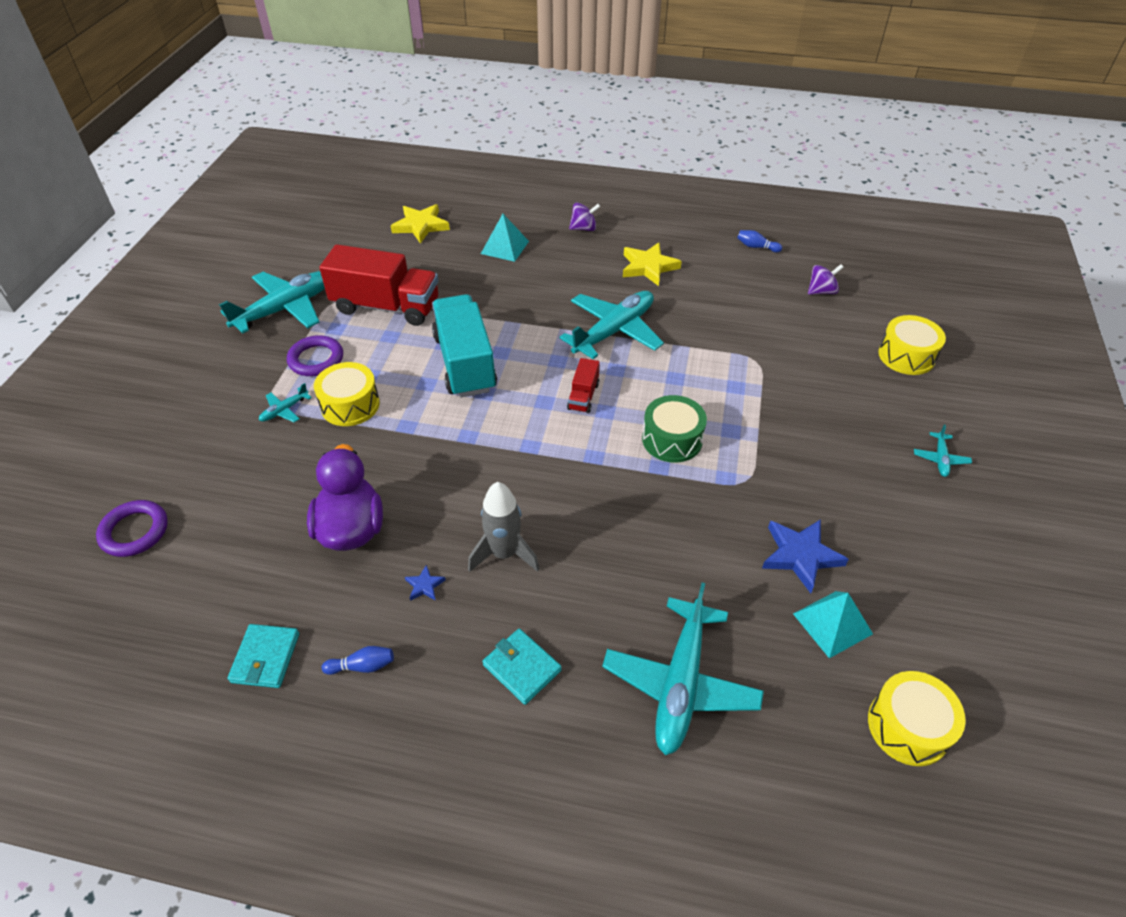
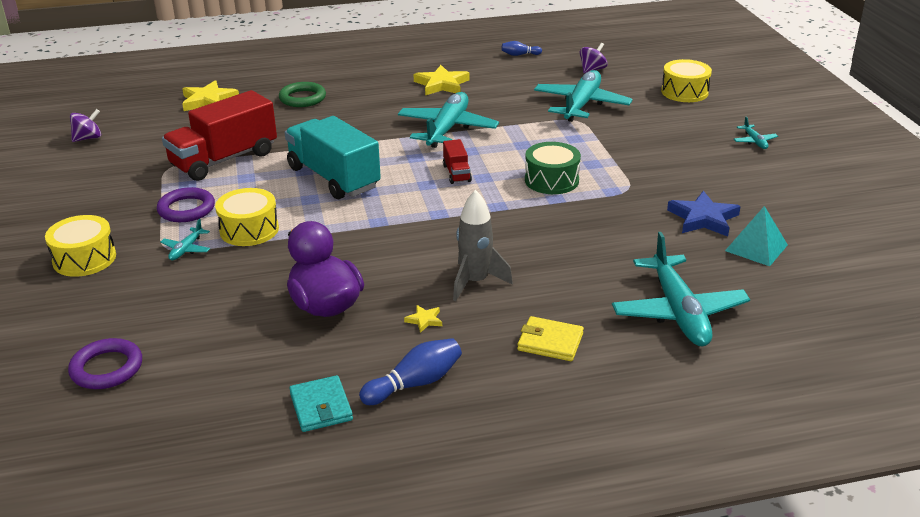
camera: 25 degrees left, 15 degrees down
(285, 309) = (122, 183): turquoise plane -> turquoise plane (581, 105)
(362, 666) = (415, 383): blue bowling pin -> blue bowling pin, size x1.63
(386, 307) = (224, 159): red truck -> red truck turned 150 degrees clockwise
(424, 585) = (424, 320): blue star -> yellow star
(504, 247) = (302, 98): turquoise pyramid -> green ring
(522, 668) = (550, 342): turquoise wallet -> yellow wallet
(584, 228) = (364, 72): purple spinning top -> purple spinning top (88, 138)
(908, 726) = (850, 284): yellow drum -> yellow drum (84, 259)

